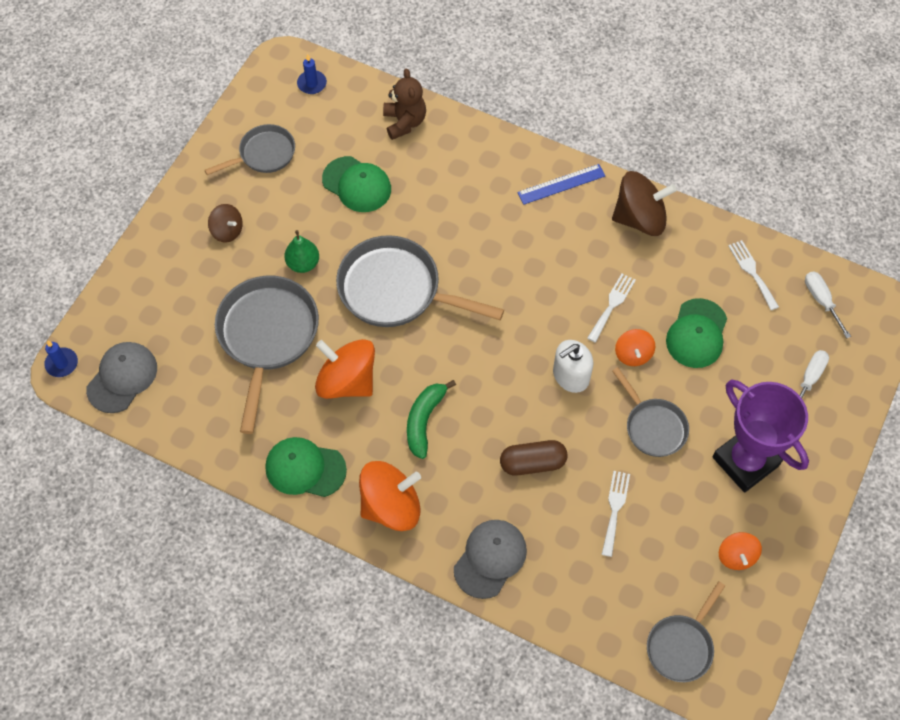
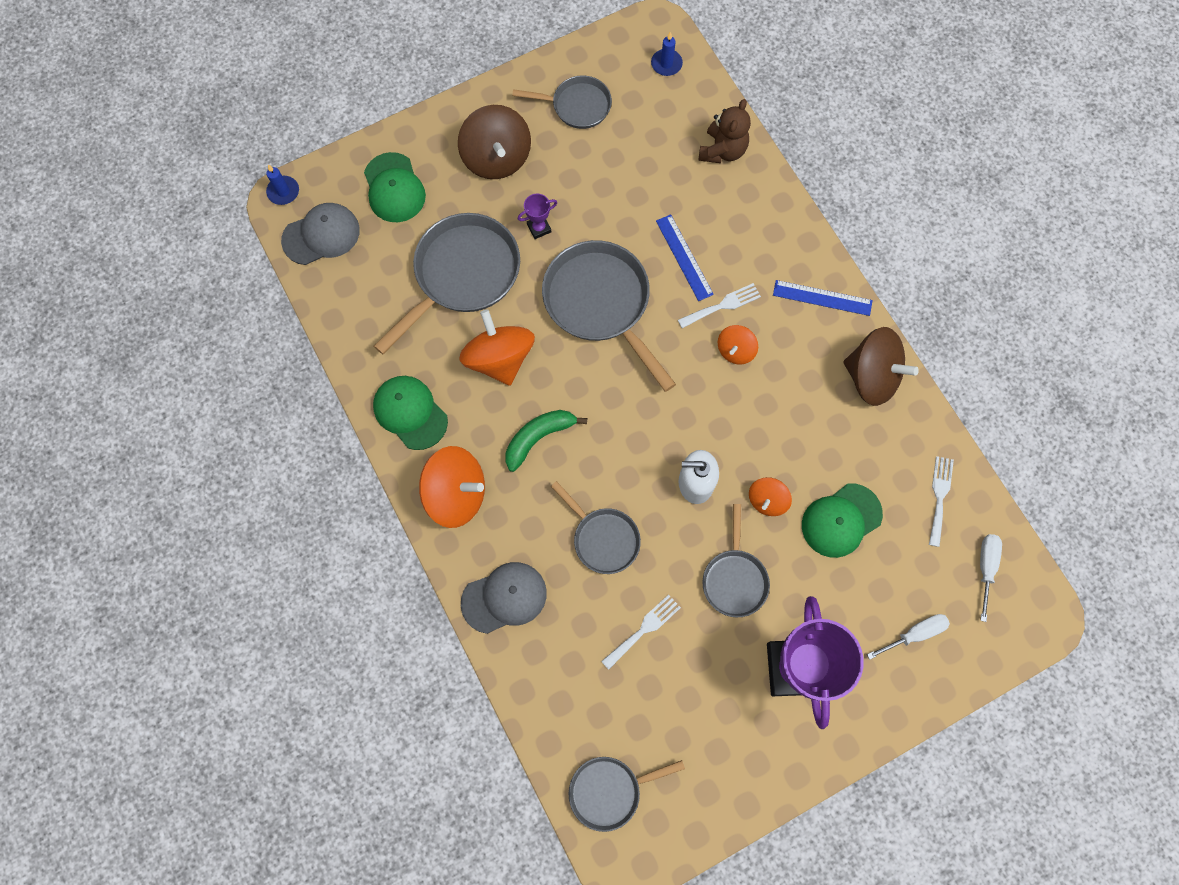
camera: 35 degrees right, 10 degrees up
(227, 231) = (497, 158): brown spinning top -> brown spinning top, size x1.84
(303, 263) = (539, 228): green pear -> purple trophy
(357, 184) = (637, 184): green cap -> green cap (394, 188)
(435, 217) = (684, 257): none -> blue ruler
(532, 463) = (603, 538): brown capsule -> grey pan
(612, 305) = (783, 442): white fork -> white fork (722, 305)
(736, 556) = (719, 747): orange spinning top -> orange spinning top (735, 350)

